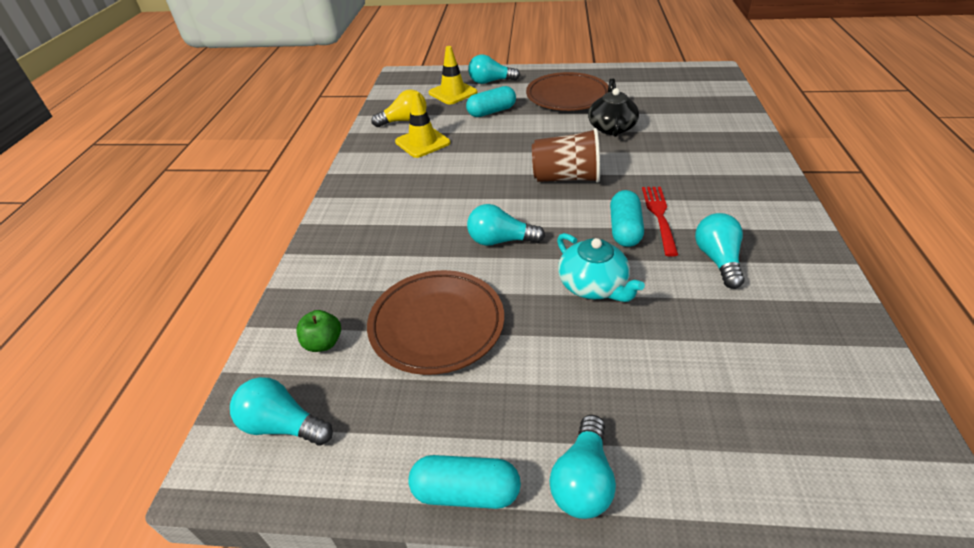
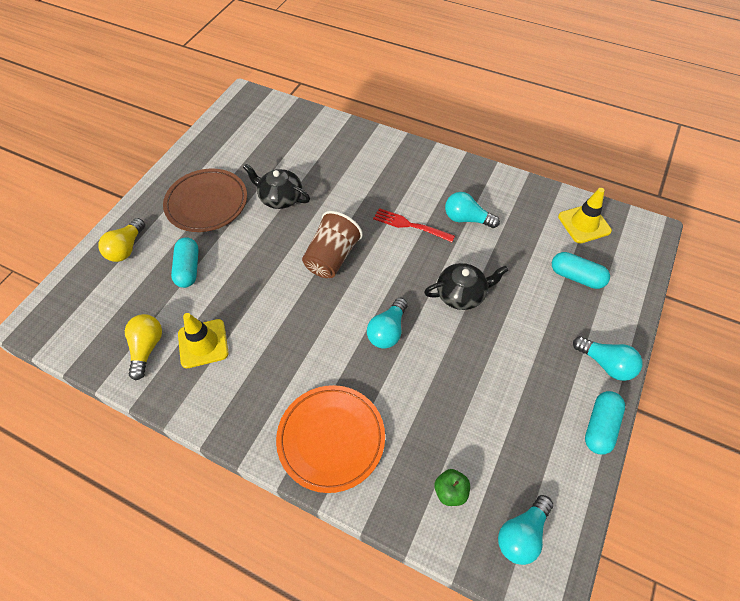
camera: 70 degrees left, 15 degrees up
(357, 239) = (331, 439): none -> orange plate
(437, 325) = (461, 403): brown plate -> none
(453, 93) = (122, 287): yellow traffic cone -> yellow traffic cone (584, 224)
(490, 81) = (126, 248): turquoise light bulb -> yellow light bulb
(593, 285) = (462, 294): turquoise teapot -> black teapot
(624, 229) = (414, 251): turquoise capsule -> turquoise capsule (576, 277)

